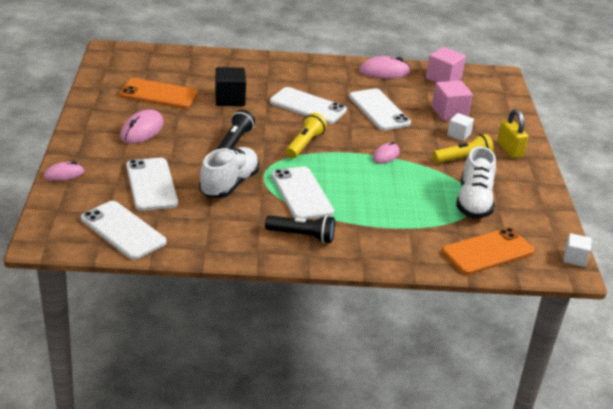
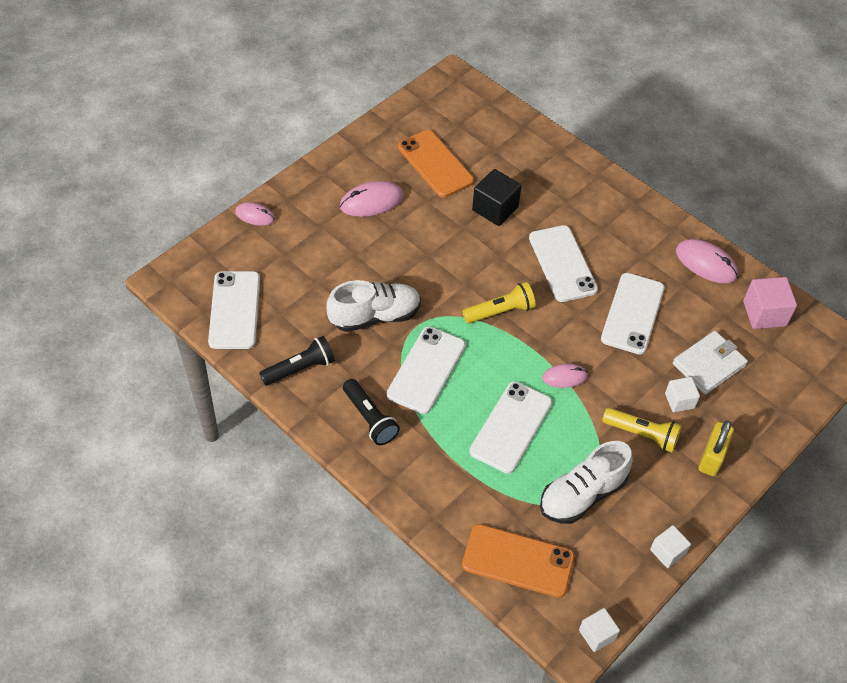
camera: 45 degrees right, 20 degrees up
(151, 184) = (310, 273): white phone -> white phone (511, 427)
(234, 142) = (437, 267): black flashlight -> black flashlight (300, 368)
(449, 112) = (708, 365): pink cube -> white wallet
(551, 201) = (667, 552): none -> white cube

